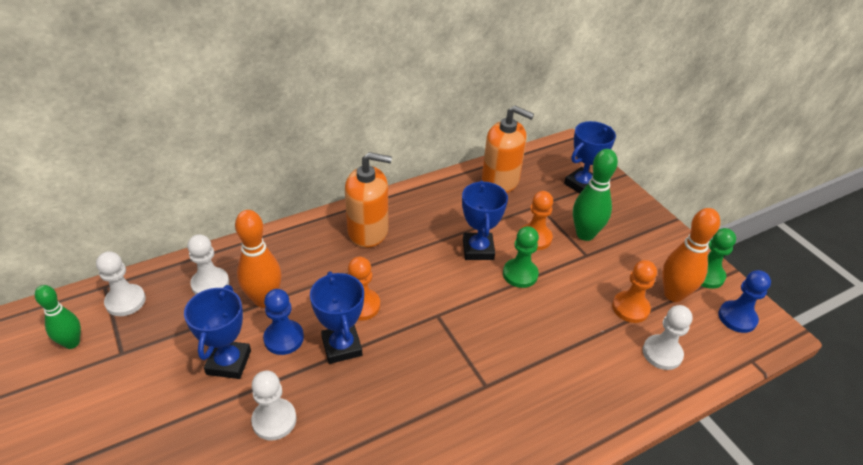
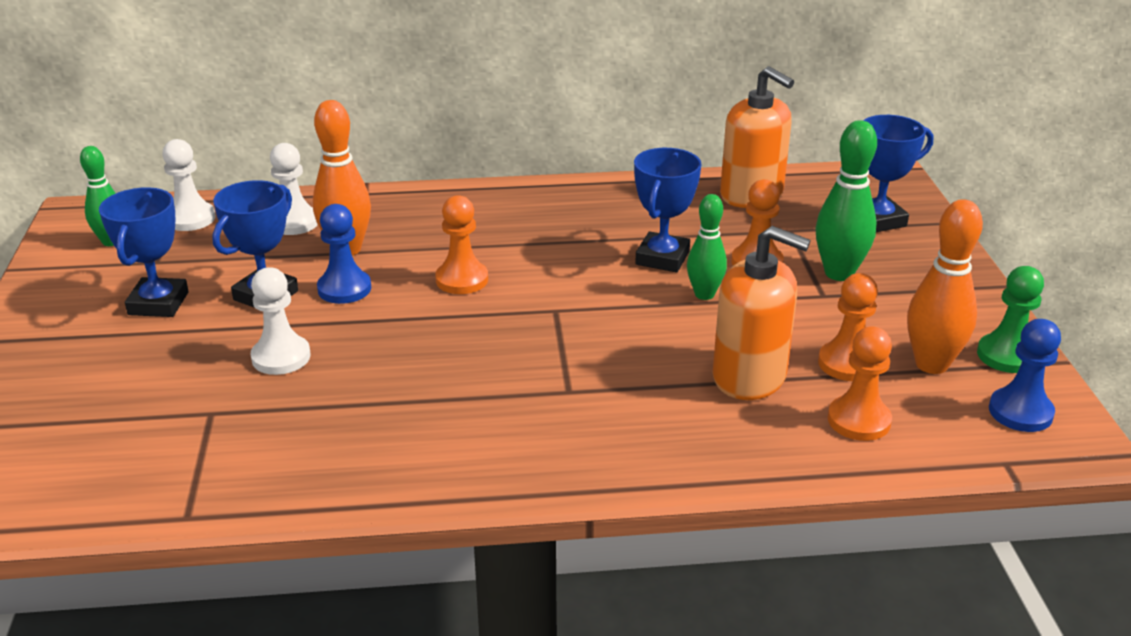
camera: 25 degrees right, 10 degrees down
(341, 346) = (409, 312): blue trophy -> blue trophy (158, 303)
(368, 231) = (524, 212): orange soap dispenser -> orange soap dispenser (749, 376)
(520, 274) = (704, 294): green pawn -> green bowling pin
(662, 353) = (859, 420): white pawn -> orange pawn

